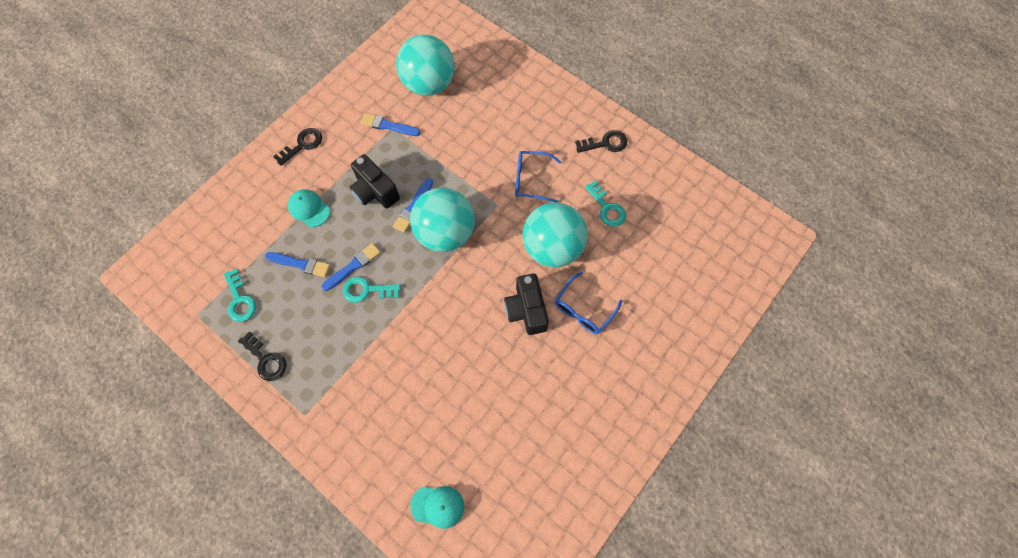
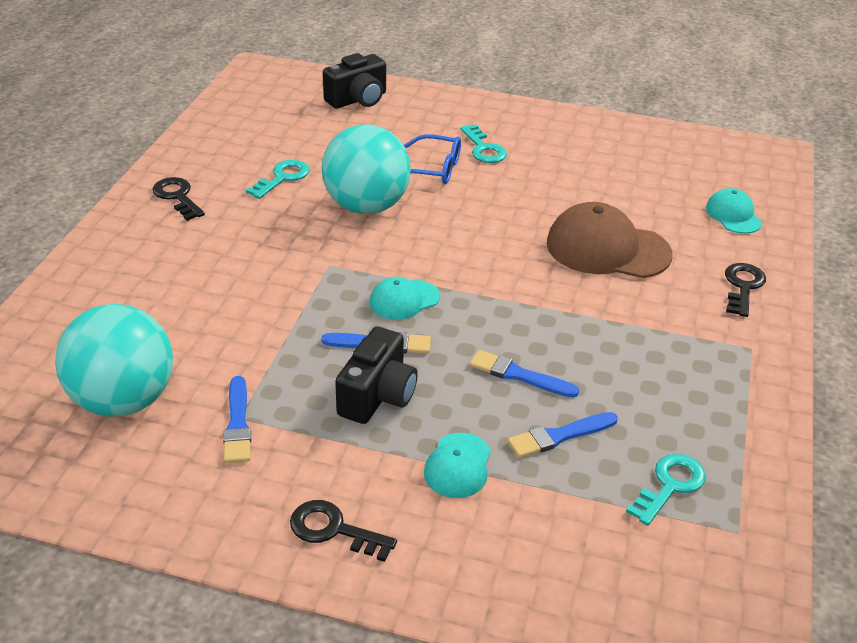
camera: 115 degrees left, 30 degrees down
(266, 360) = (724, 414): black key -> black key (743, 286)
(300, 264) = (559, 436): blue brush -> blue brush turned 105 degrees counterclockwise
(366, 290) = (544, 349): turquoise key -> turquoise key (484, 149)
(440, 382) = (607, 249): none -> brown cap
(445, 233) = (404, 300): turquoise ball -> turquoise cap
(526, 310) = (465, 207): black camera -> black camera (358, 99)
(531, 180) = (271, 245): blue glasses -> none

